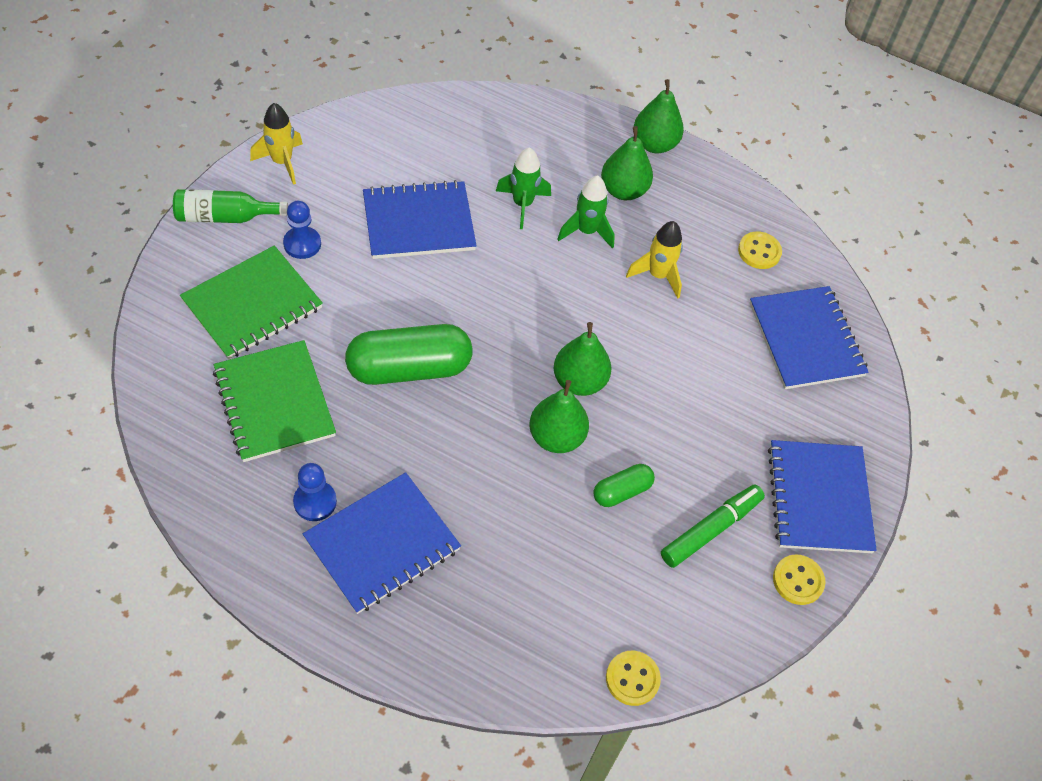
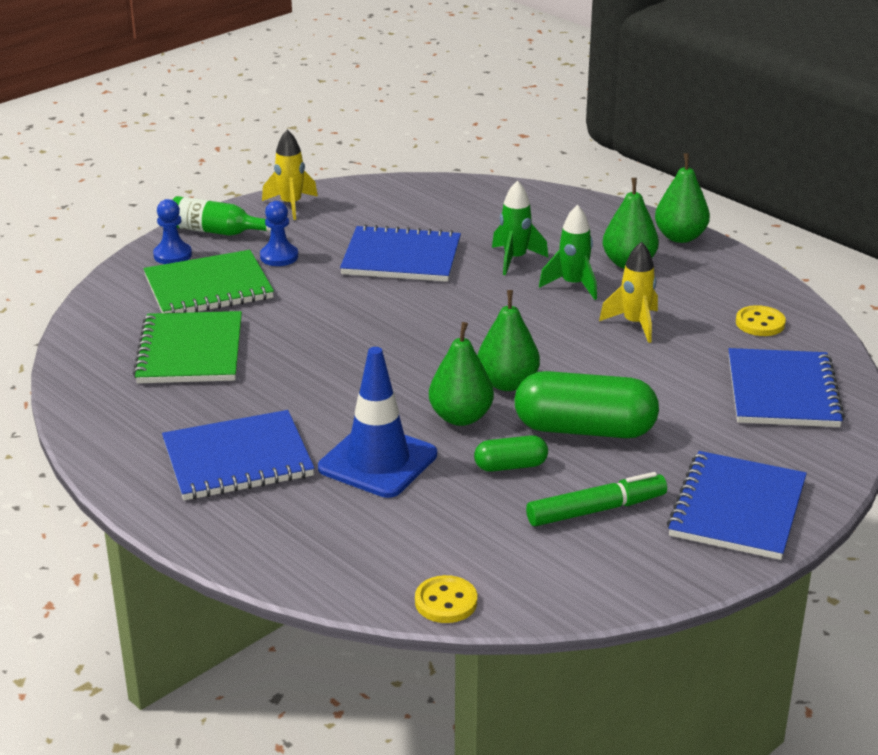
camera: 25 degrees right, 25 degrees down
(315, 502) = (189, 420): blue pawn -> blue pawn (172, 255)
(409, 368) = (335, 349): green capsule -> green capsule (585, 429)
(507, 515) = (378, 461): none -> blue traffic cone
(798, 580) = (679, 565): yellow button -> none

